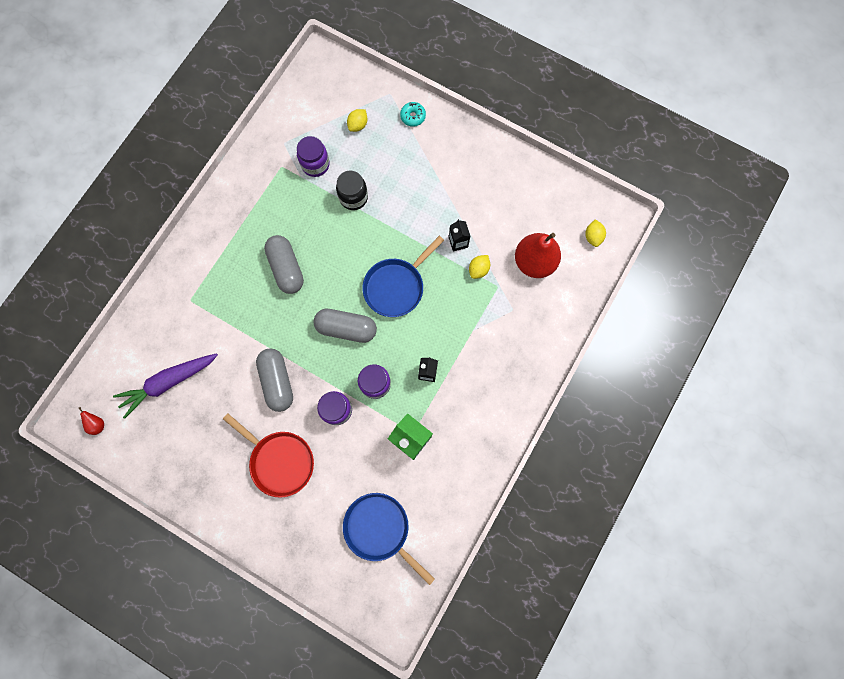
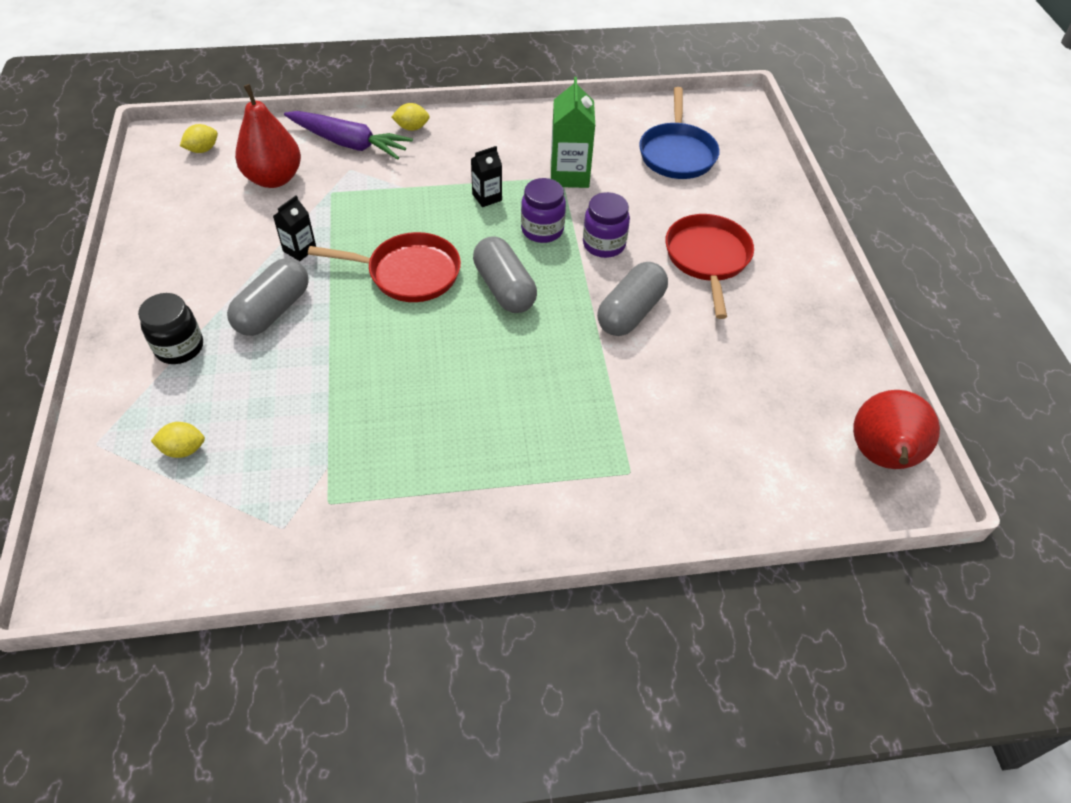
camera: 130 degrees left, 25 degrees down
(97, 424) = (881, 457): red pear -> red pear, size x2.47
(169, 382) = (750, 417): purple carrot -> purple carrot (348, 143)
(286, 268) = (483, 393): grey capsule -> grey capsule (273, 310)
(315, 164) = (293, 461): purple jar -> none
(353, 197) = (315, 384): black jar -> black jar (179, 347)
(396, 286) = (408, 273): blue pan -> red pan
(413, 116) = (125, 392): turquoise donut -> none
(478, 269) = (322, 216): yellow lemon -> yellow lemon (412, 128)

